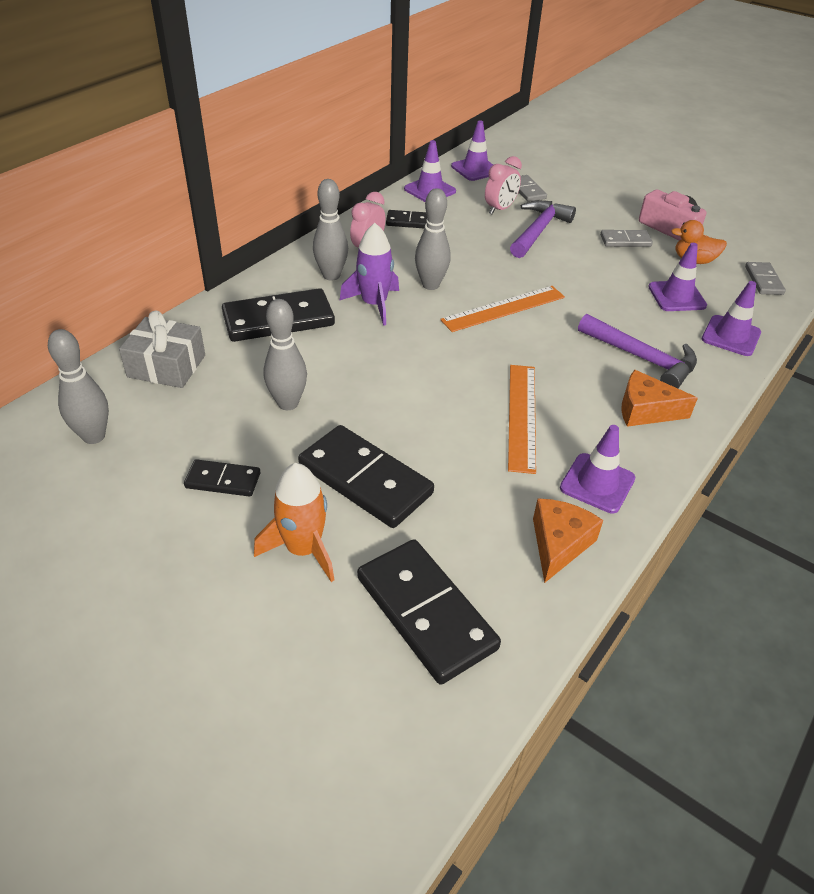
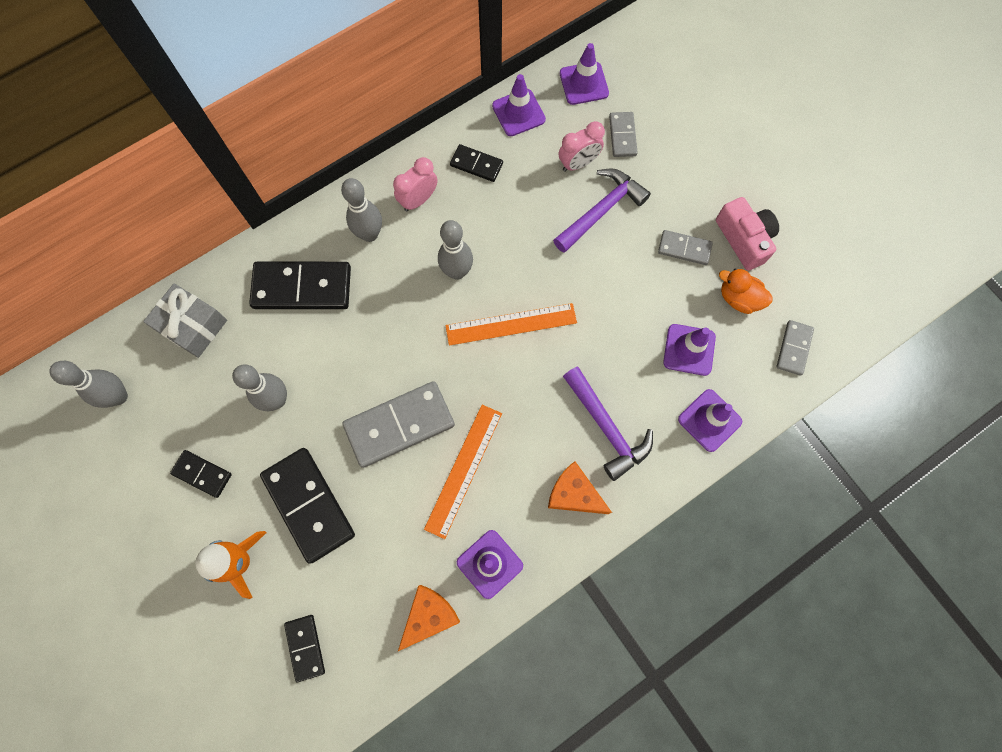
camera: 20 degrees right, 30 degrees up
(374, 305) = (394, 288): purple rocket -> none
(426, 612) = (305, 647): black domino -> black domino, size x0.53
(433, 396) = (399, 425): none -> grey domino

